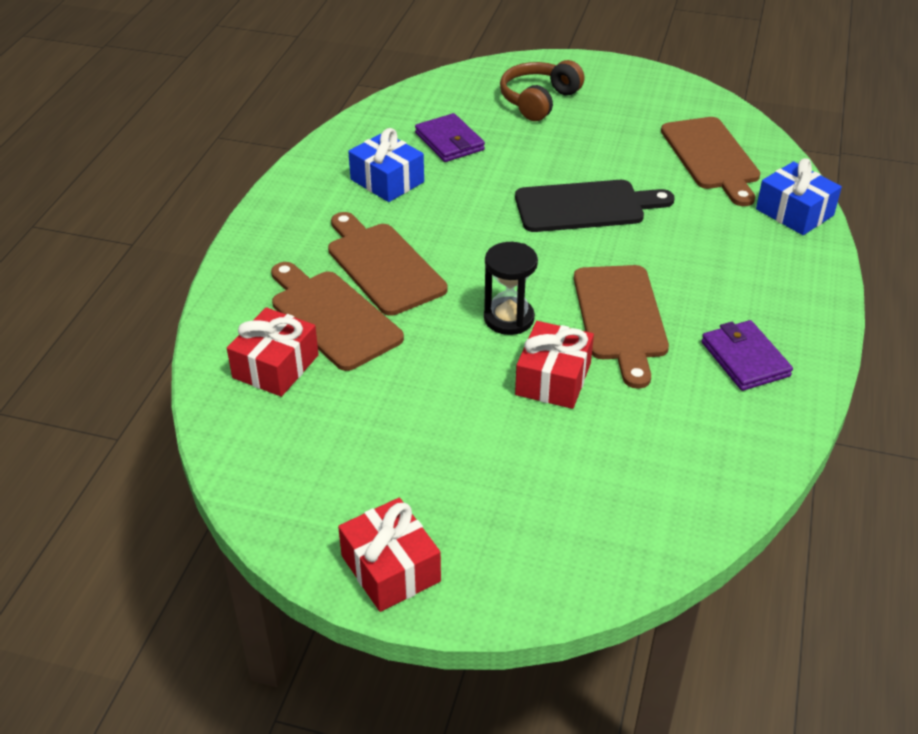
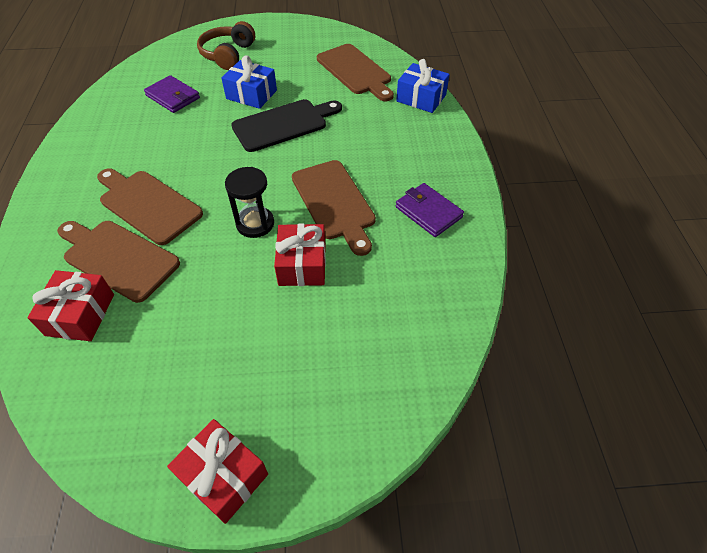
camera: 20 degrees left, 10 degrees up
(387, 181) = (134, 136): blue gift -> blue gift (251, 94)

